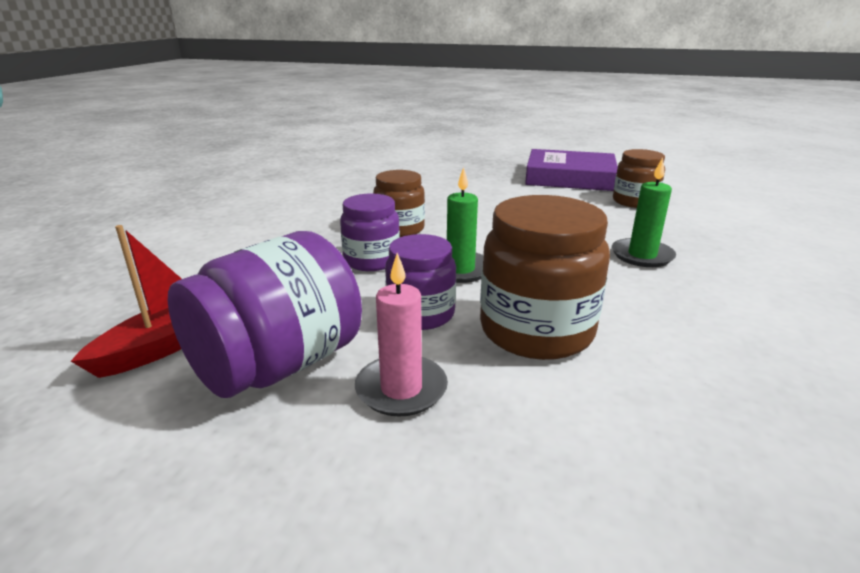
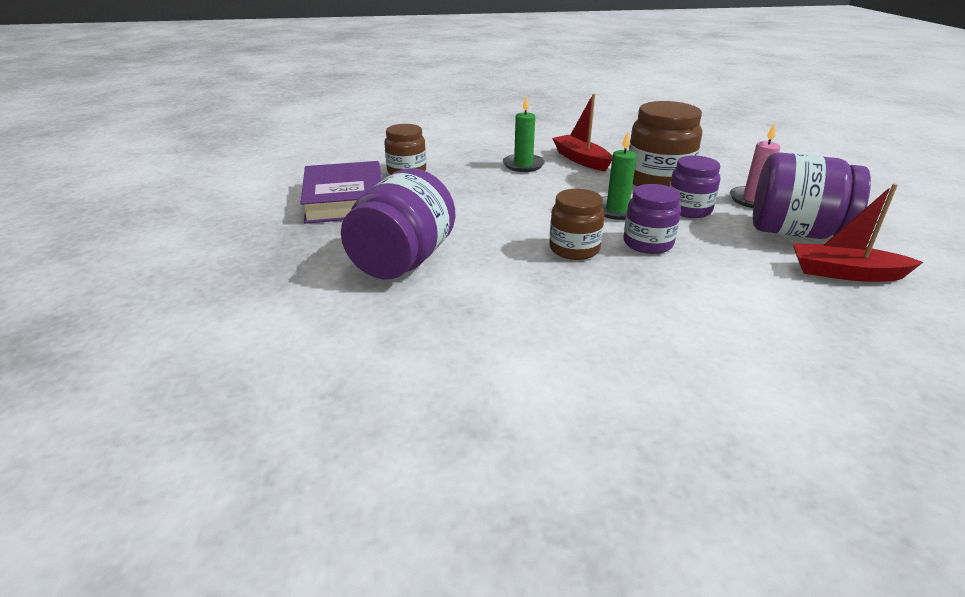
camera: 115 degrees left, 5 degrees up
(444, 181) = (403, 261): none -> purple jar
(657, 299) = (581, 160): none -> red boat

